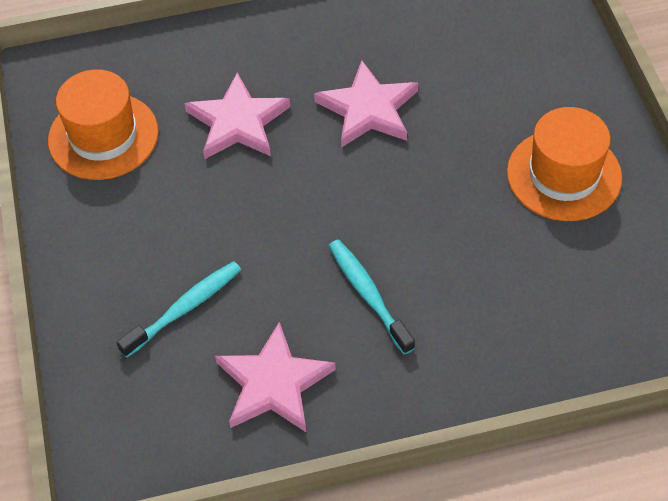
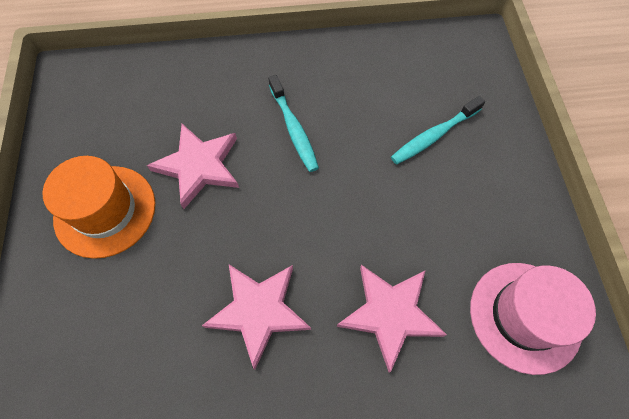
camera: 175 degrees left, 10 degrees up
(103, 136) = (525, 316): orange hat -> pink hat
(273, 383) = (369, 77): pink star -> pink star (199, 166)

